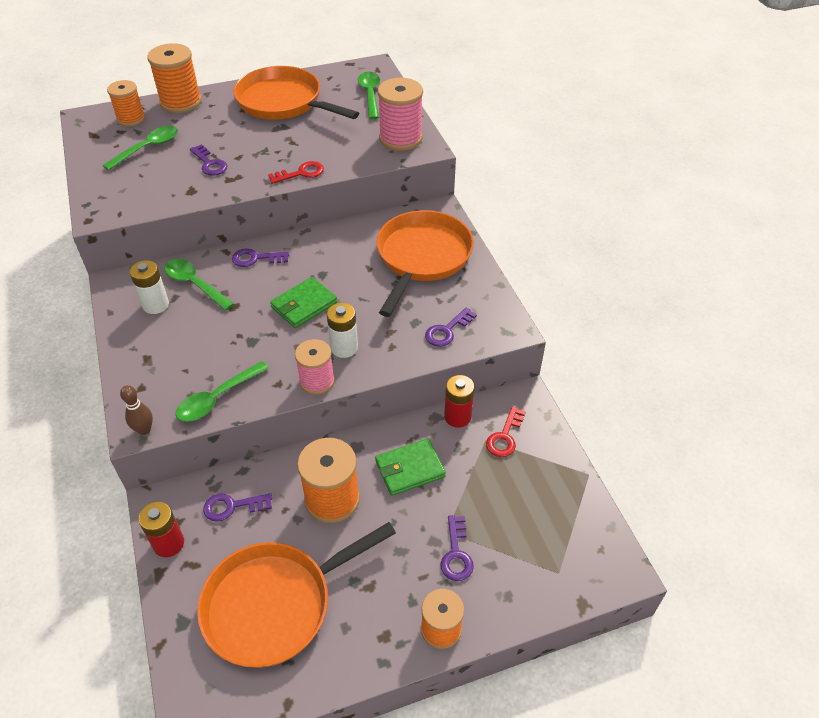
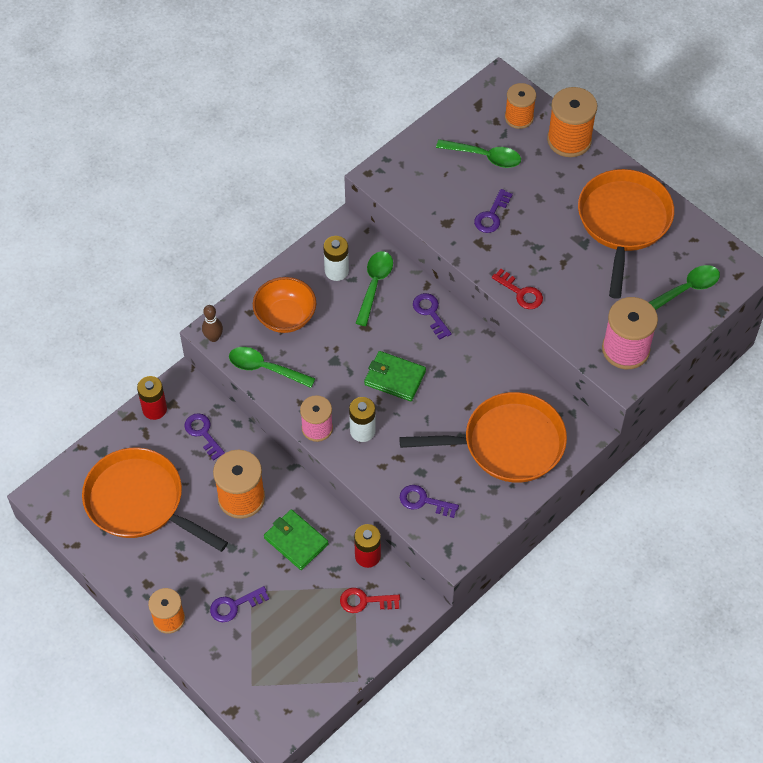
camera: 65 degrees right, 10 degrees up
(171, 361) = (285, 317): none -> orange bowl

